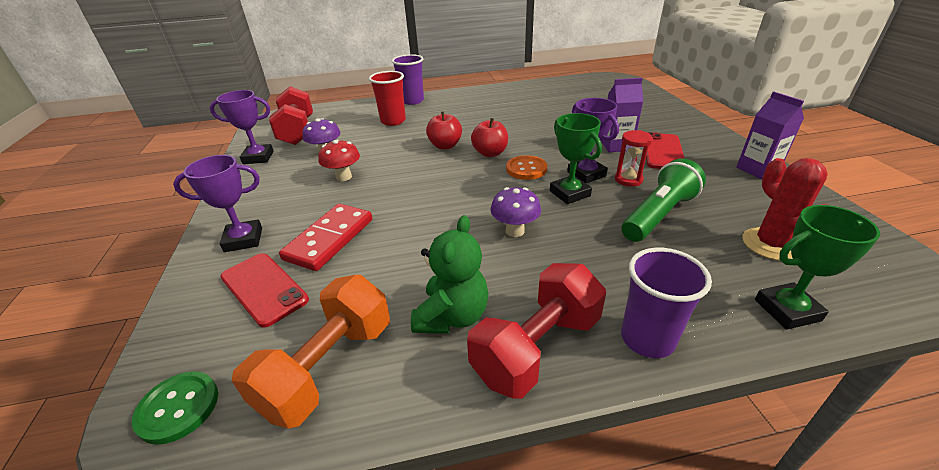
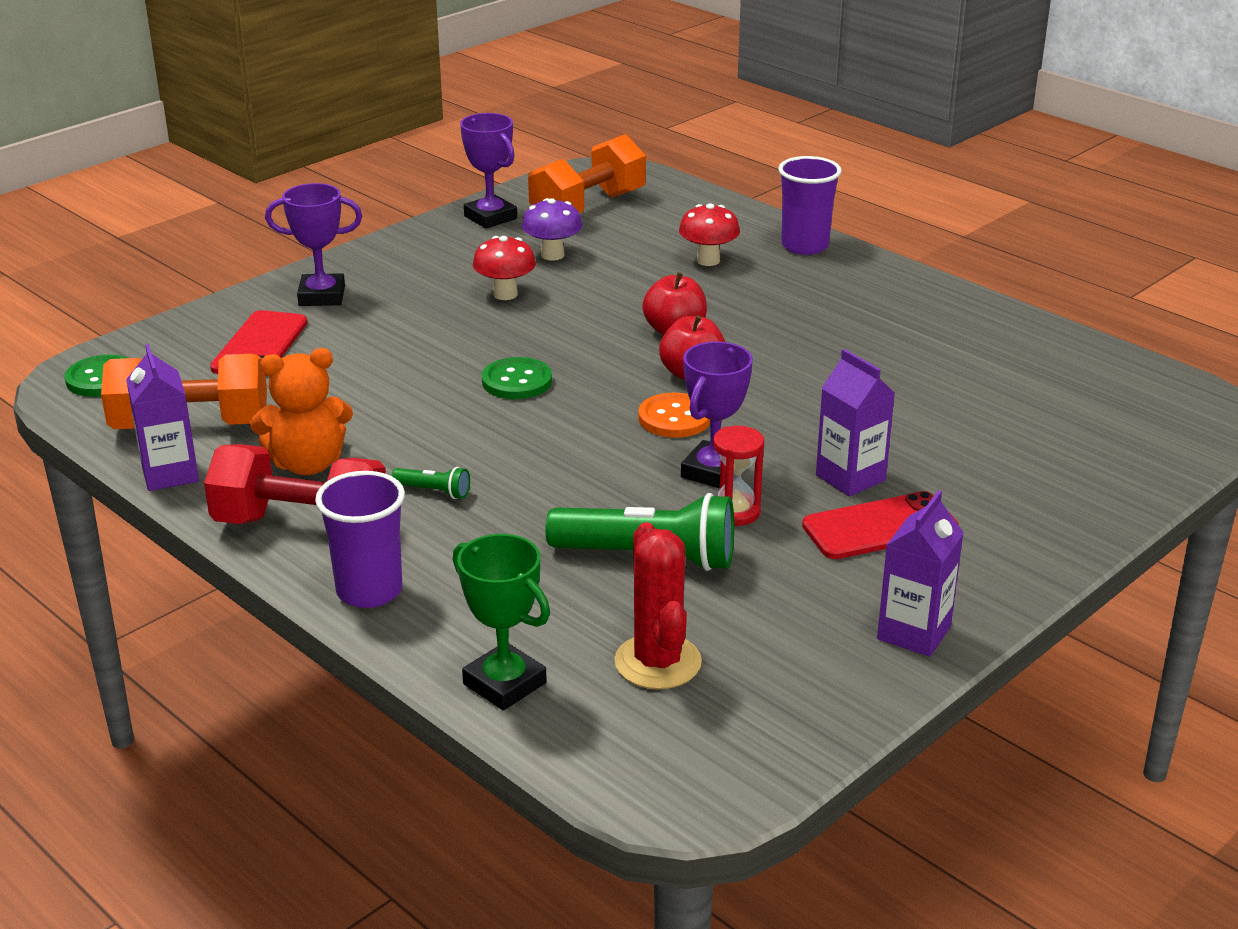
camera: 55 degrees right, 5 degrees down
(243, 239) = (322, 296): purple trophy -> purple trophy turned 45 degrees counterclockwise
(297, 132) = (588, 207): red dumbbell -> orange dumbbell
(330, 239) = (368, 344): red domino -> none
(391, 409) = (170, 474): none -> purple carton
(393, 121) = (708, 260): red cup -> red mushroom
(440, 201) = (517, 381): none -> green button
(452, 316) = (307, 464): green teddy bear -> orange teddy bear
(515, 231) = (499, 455): purple mushroom -> none
(536, 268) = (433, 491): none -> green flashlight
(569, 193) = (638, 472): green trophy -> none
(770, 244) = (658, 662): red cactus -> red cactus turned 60 degrees counterclockwise

